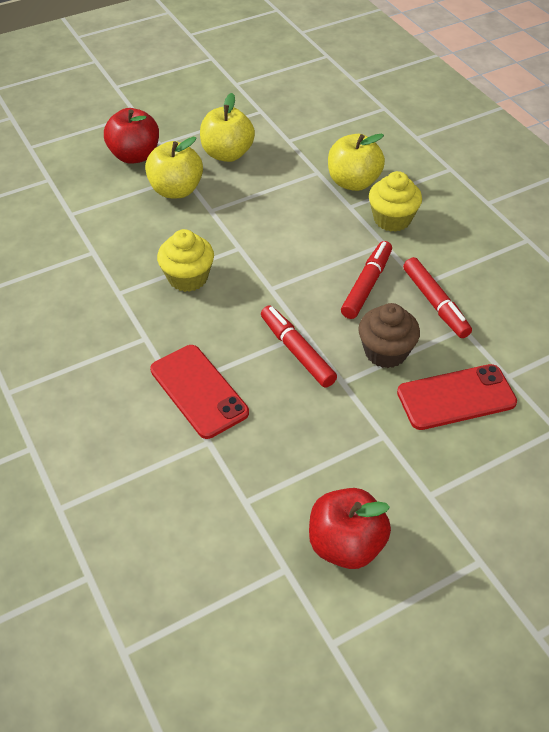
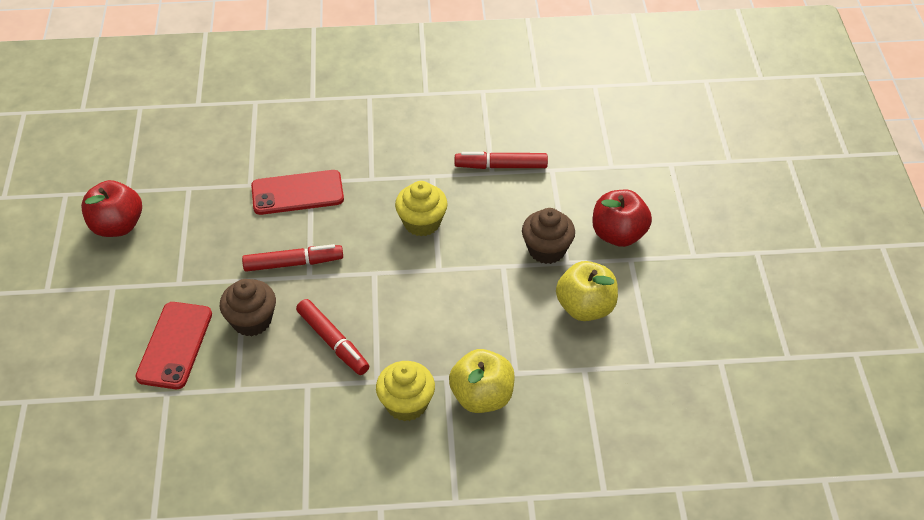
camera: 115 degrees right, 0 degrees up
(176, 190) = (546, 249): yellow apple -> brown cupcake
(435, 303) = (278, 383): red marker -> red marker (501, 166)

